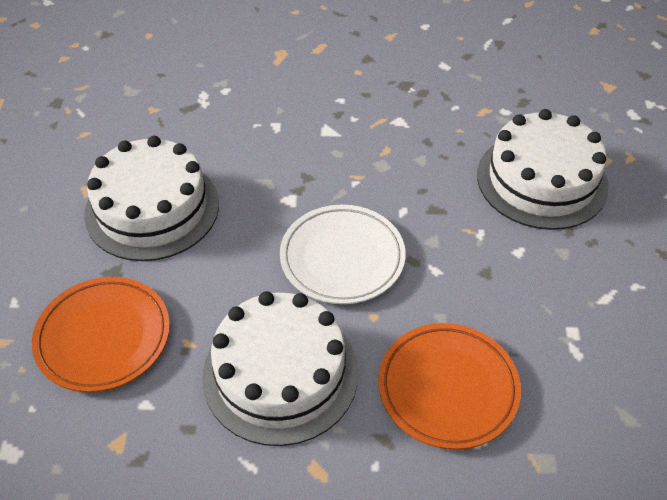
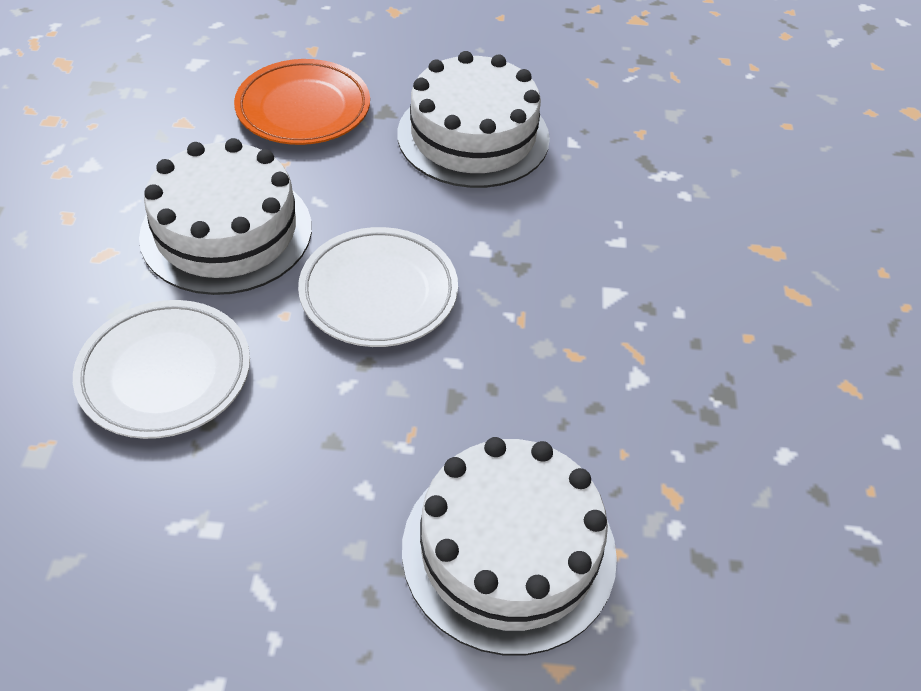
camera: 90 degrees right, 0 degrees up
(448, 388) = (165, 374): orange plate -> white plate

